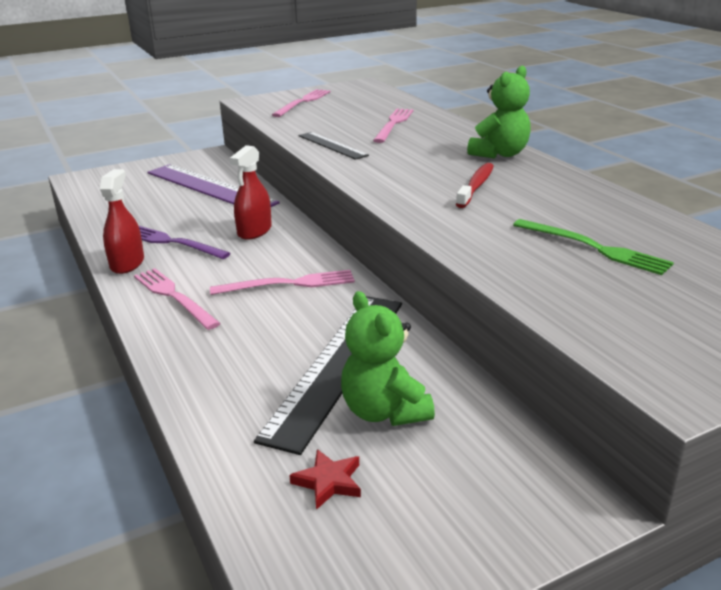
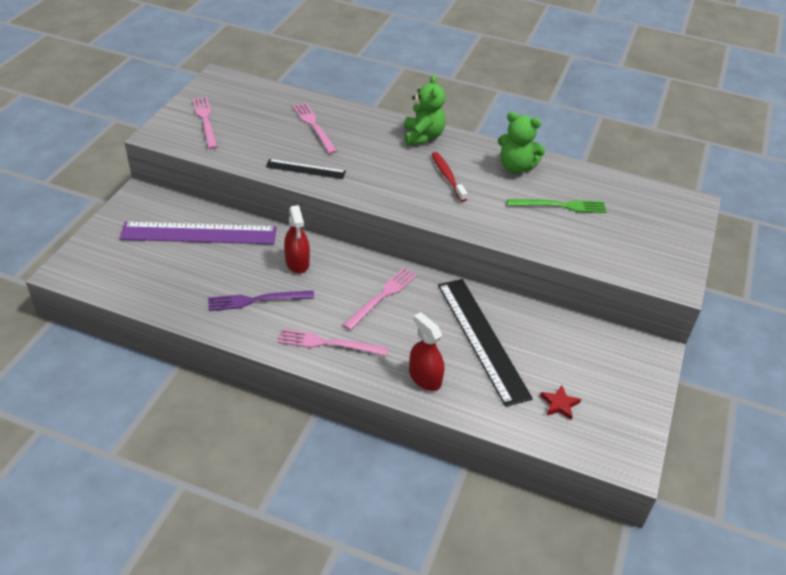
camera: 45 degrees left, 15 degrees up
(127, 263) = (254, 334): red spray bottle -> red spray bottle (425, 378)
(384, 411) = (536, 353): green teddy bear -> green teddy bear (516, 167)

